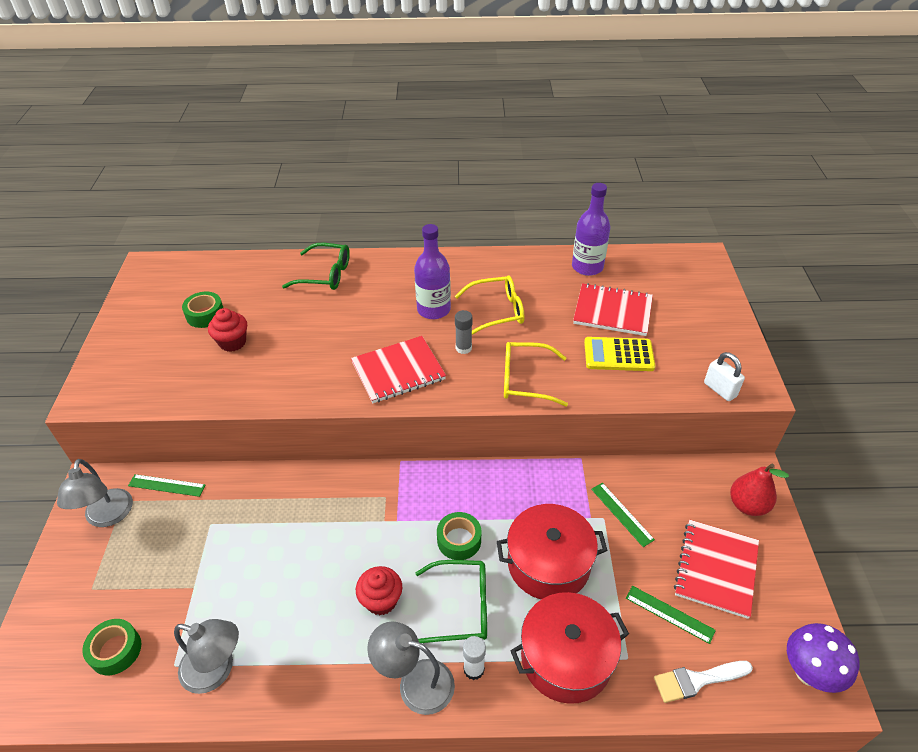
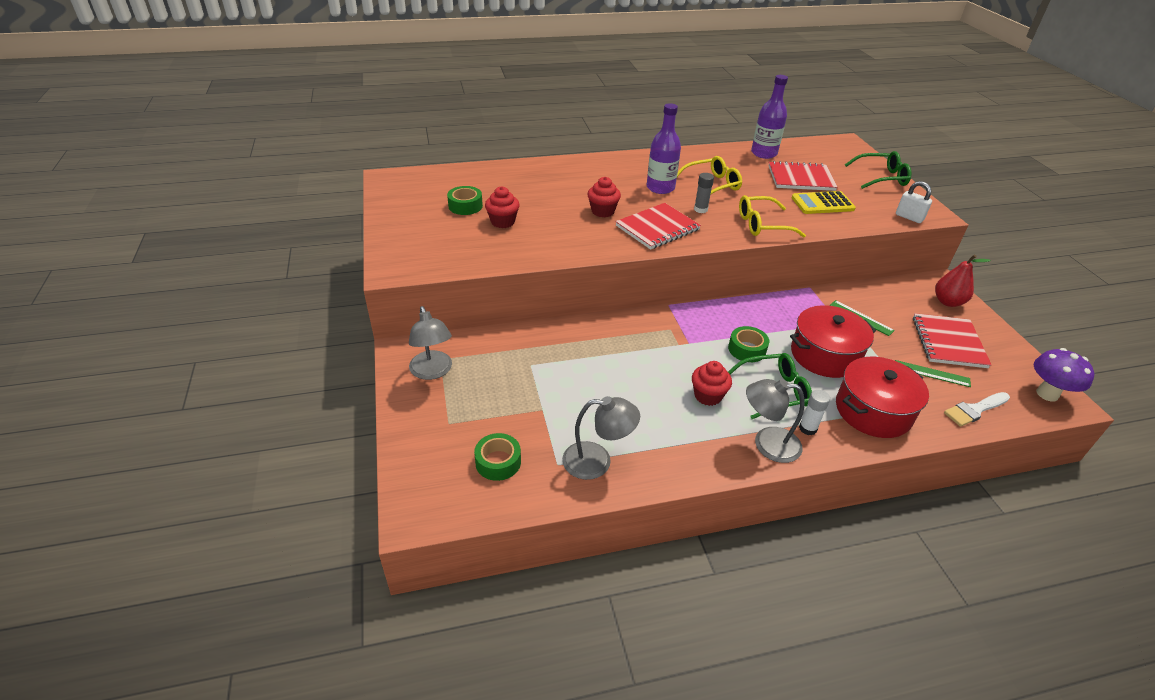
camera: 15 degrees left, 5 degrees down
(167, 485) = (474, 343): green ruler -> none
(325, 274) = (554, 172): green glasses -> green glasses (881, 177)
(349, 339) = (603, 211): none -> red cupcake

